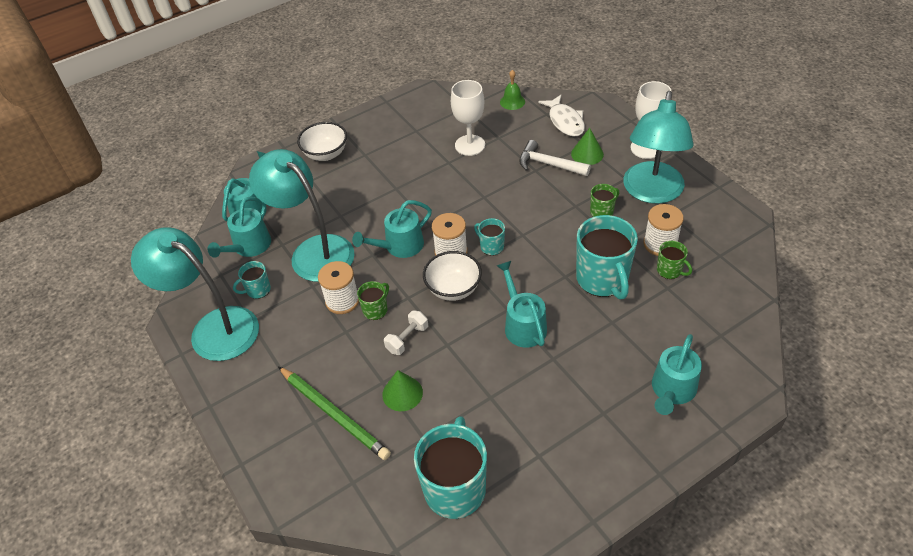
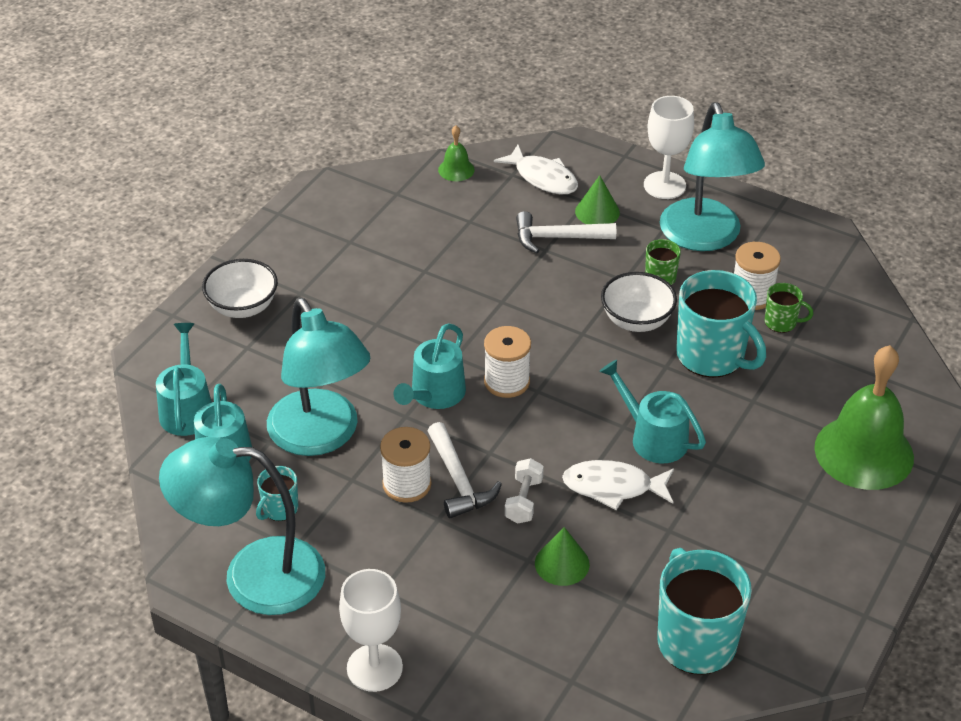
camera: 30 degrees left, 5 degrees down
(313, 251) = (321, 436): turquoise lamp -> turquoise lamp turned 135 degrees counterclockwise
(334, 414) = (494, 616): green pencil -> none
(375, 310) = (458, 480): green mug -> white hammer
(453, 289) = (540, 424): white bowl -> white bowl (636, 320)
(470, 145) = (438, 241): white goblet -> white goblet (374, 668)
(472, 351) = (613, 487): none -> white fish
(491, 246) = (553, 359): turquoise mug -> none
(672, 390) = (864, 452): turquoise watering can -> green bell

